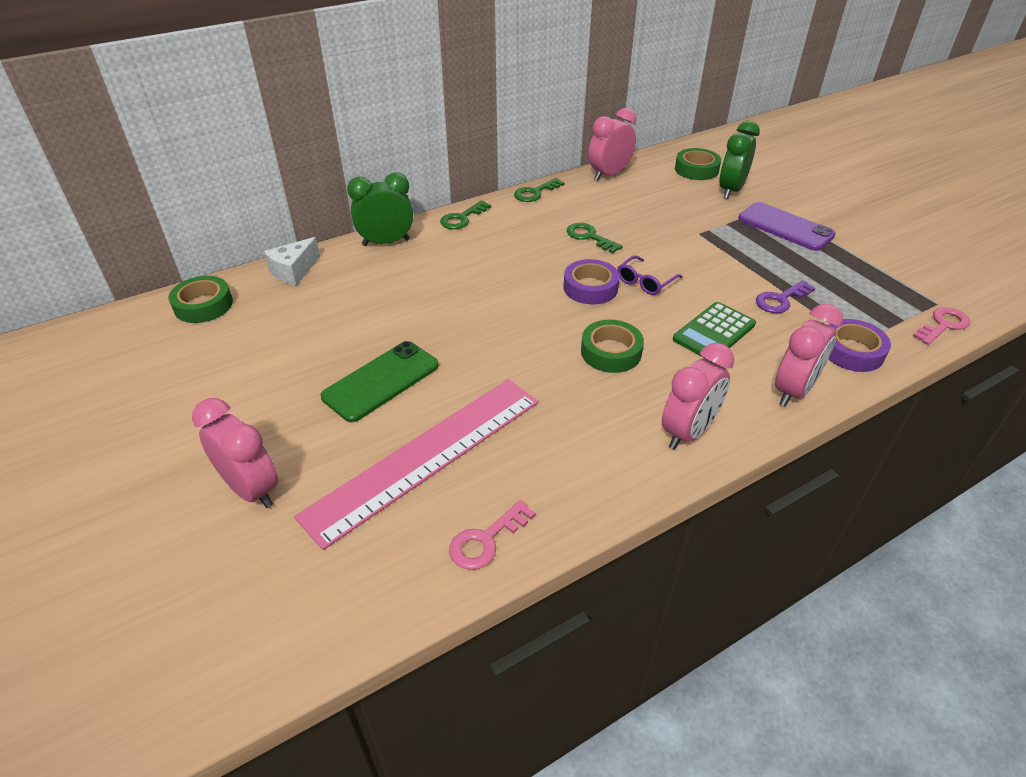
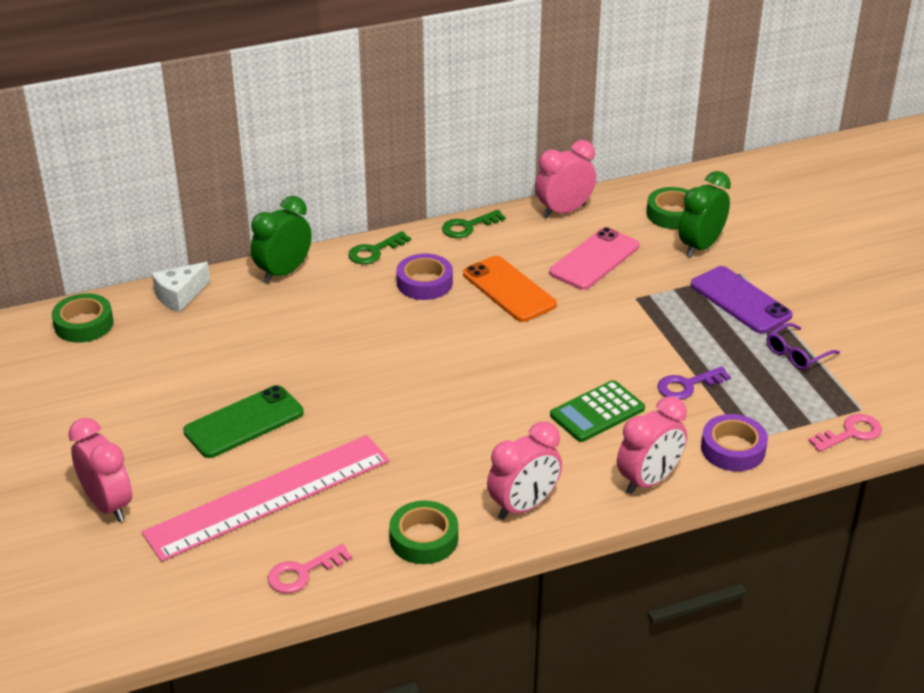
camera: 10 degrees right, 5 degrees down
(386, 242) = (283, 272): green clock -> green clock turned 45 degrees counterclockwise
(589, 237) = (509, 289): green key -> orange phone
(590, 288) = (486, 349): purple tape -> purple tape (424, 283)
(611, 352) = (480, 420): green tape -> green tape (424, 539)
(645, 282) = (548, 349): purple glasses -> purple glasses (796, 354)
(651, 207) = (594, 259): none -> pink phone

